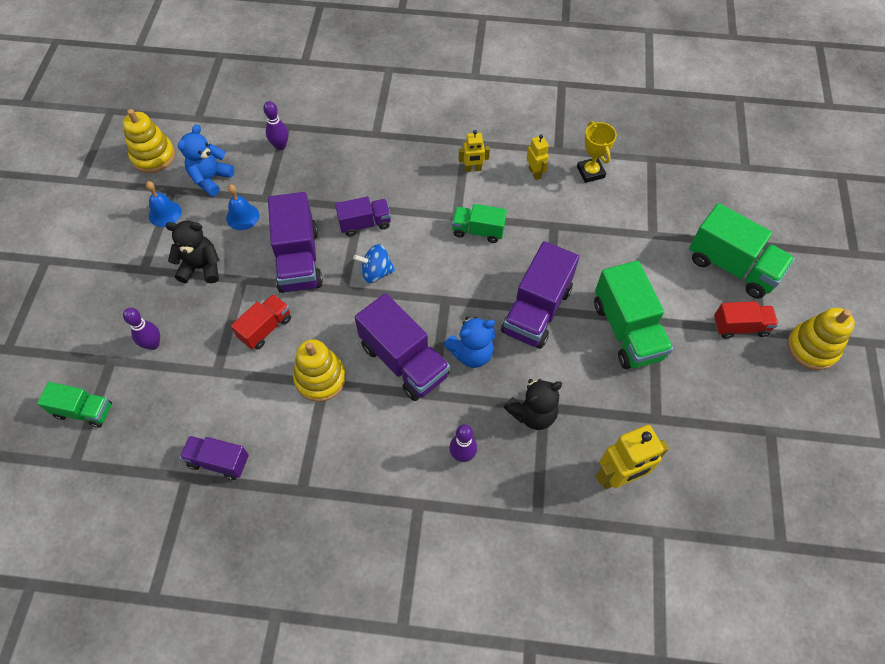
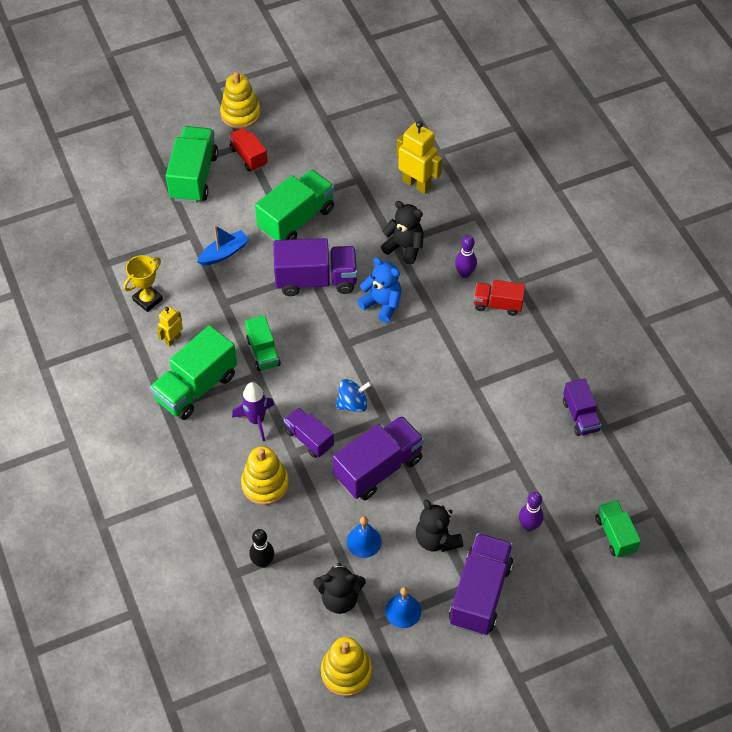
camera: 120 degrees left, 5 degrees down
(211, 179) = (339, 598): blue teddy bear -> black teddy bear
(265, 328) = (457, 452): red truck -> red truck (497, 304)
(280, 146) = (263, 562): purple bowling pin -> black bowling pin
(320, 378) = (471, 389): yellow stacking toy -> yellow stacking toy (265, 484)
(376, 272) = (352, 404): blue spinning top -> blue spinning top turned 75 degrees counterclockwise
(404, 361) = (418, 343): purple truck -> purple truck (480, 593)
(410, 196) = (256, 420): none -> purple rocket
(473, 169) = (196, 387): yellow robot -> green truck
(614, 250) = (224, 253): none -> blue boat

